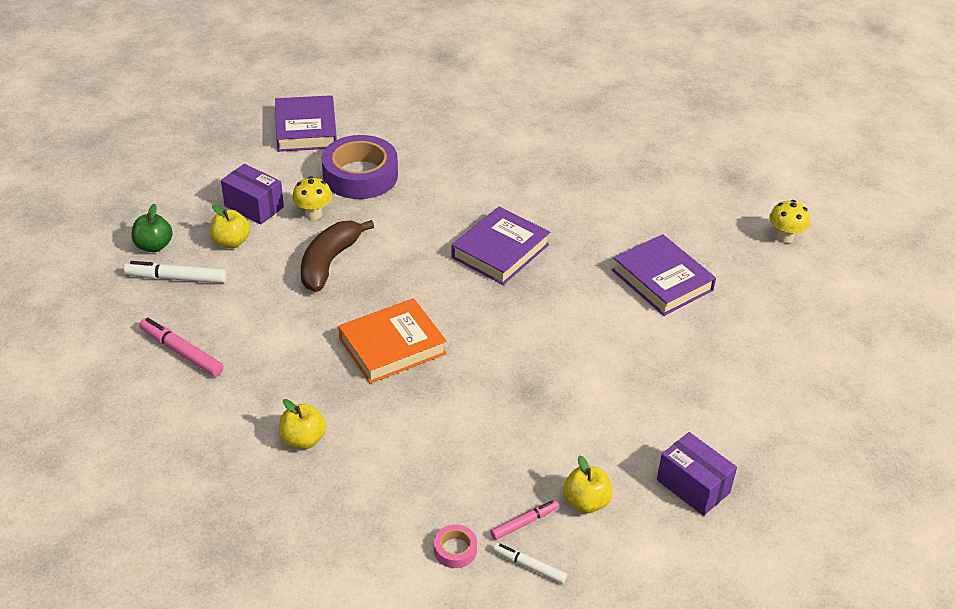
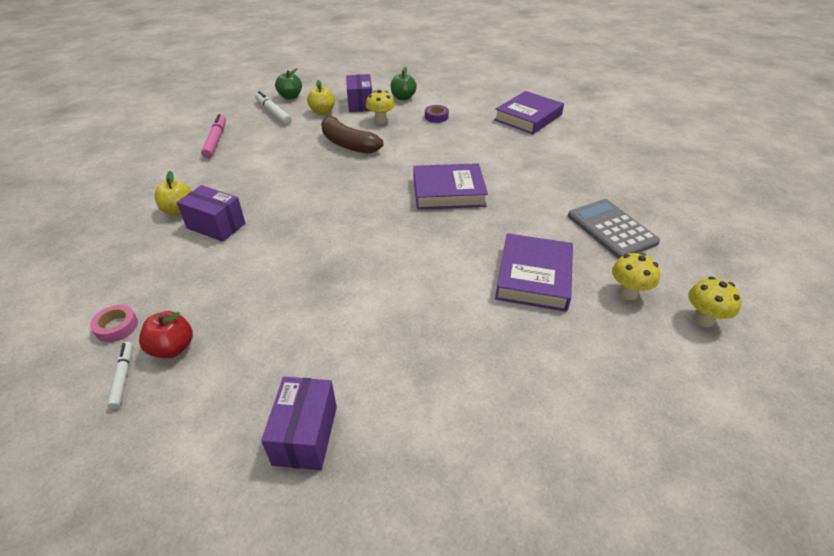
camera: 50 degrees right, 0 degrees up
(286, 171) = (403, 98): none -> green apple
(306, 129) = (446, 87): purple book -> purple book (528, 117)
(329, 262) = (347, 144): brown banana -> brown banana turned 120 degrees counterclockwise
(360, 175) = (436, 117): purple tape -> purple tape, size x0.43
(367, 424) = (216, 226): none -> purple box
(392, 346) = (300, 199): orange book -> none
(524, 523) = (173, 348): pink marker -> red apple
(586, 502) = (225, 372): yellow apple -> none
(656, 203) = (611, 229): none -> grey calculator
(727, 249) = (628, 293): none -> yellow mushroom

